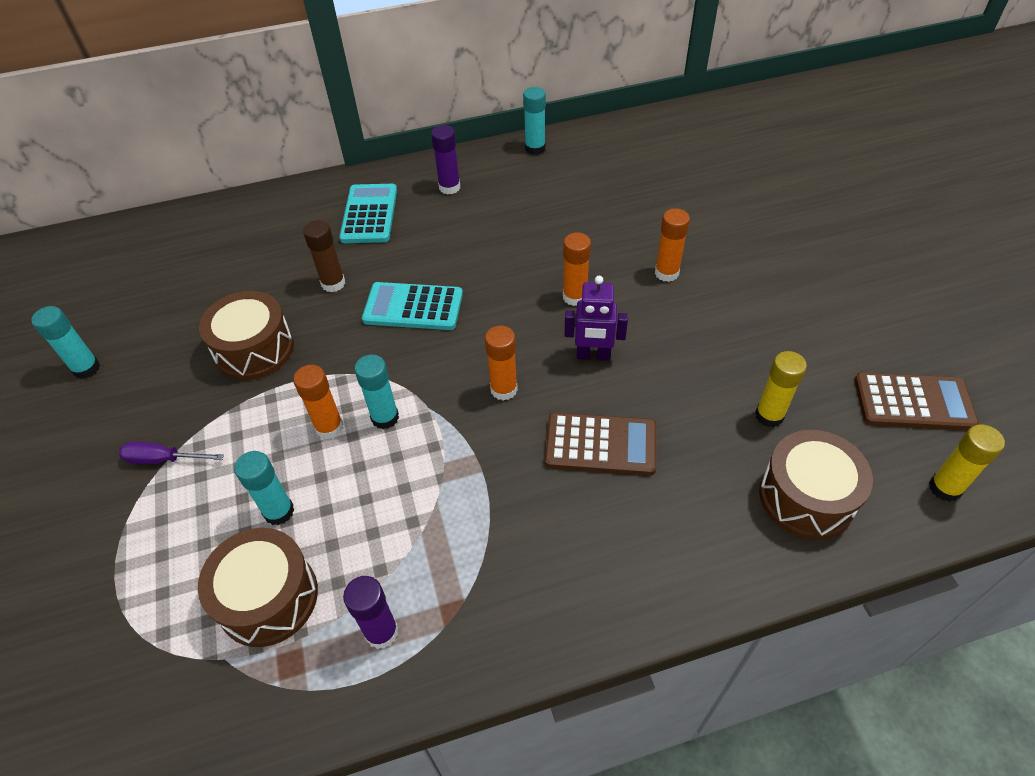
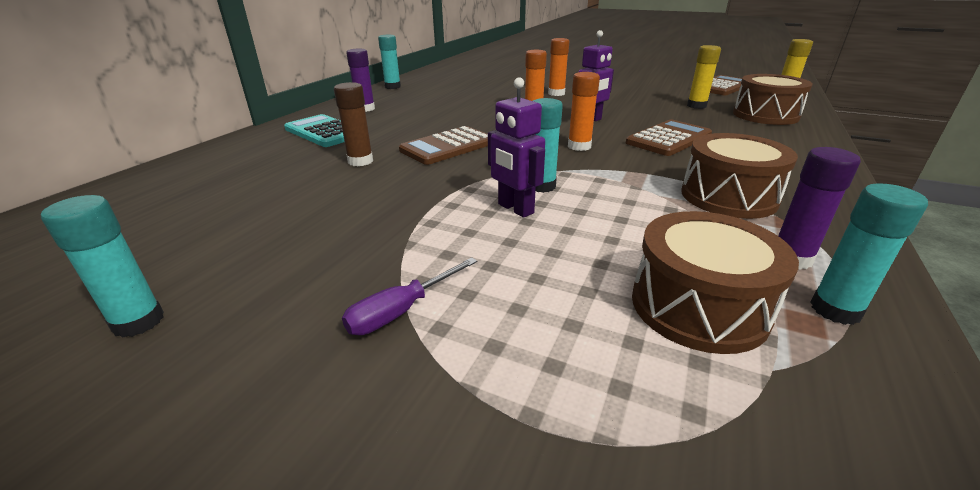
camera: 50 degrees left, 20 degrees down
(254, 349) = (357, 211): brown drum -> brown drum (728, 197)
(279, 511) = (584, 263): turquoise glue stick -> turquoise glue stick (835, 310)
(329, 427) = (515, 209): orange glue stick -> purple robot
(413, 307) = (448, 146): turquoise calculator -> brown calculator

